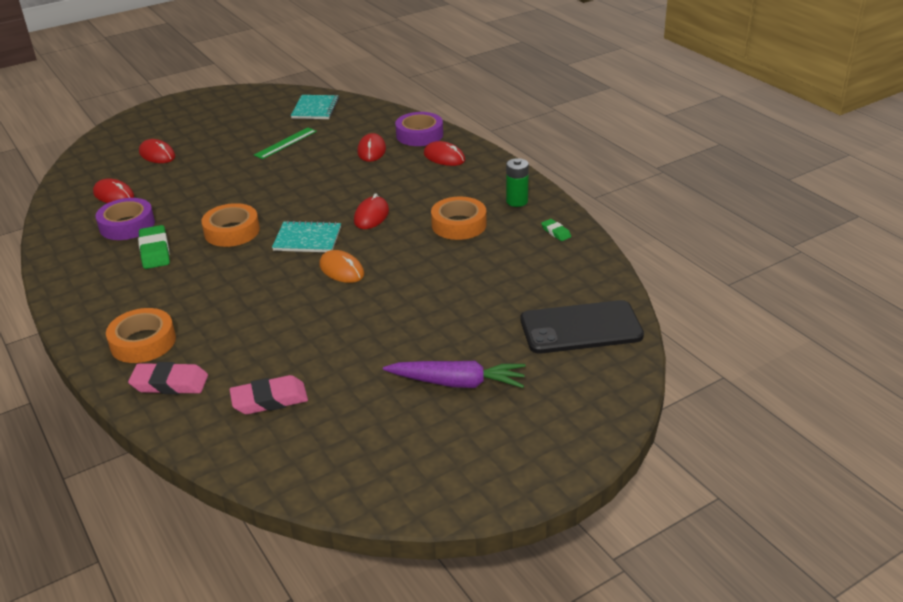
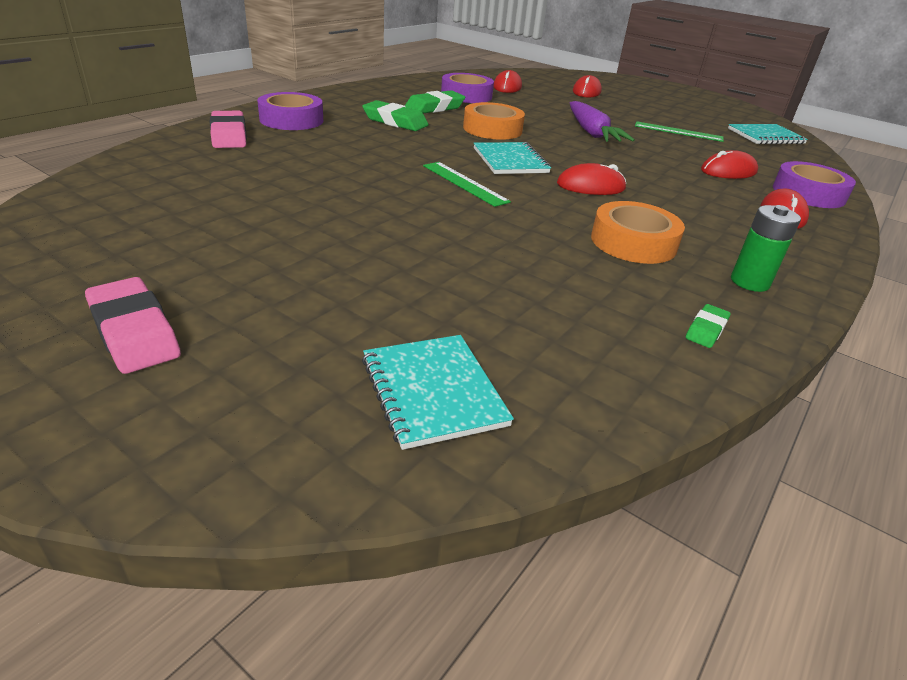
camera: 65 degrees right, 0 degrees up
(143, 342) = (291, 120): orange tape -> purple tape
(183, 281) = (395, 122): none -> green eraser
(269, 400) = (203, 177): pink eraser -> pink eraser (134, 332)
(341, 270) = (464, 183): orange mouse -> green ruler
(457, 383) = (246, 284): purple carrot -> purple carrot (591, 132)
(581, 328) = (433, 391): black phone -> turquoise notebook

